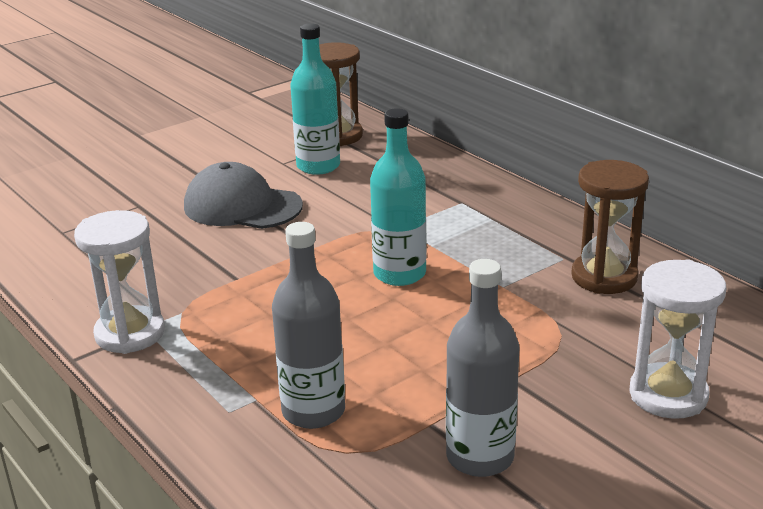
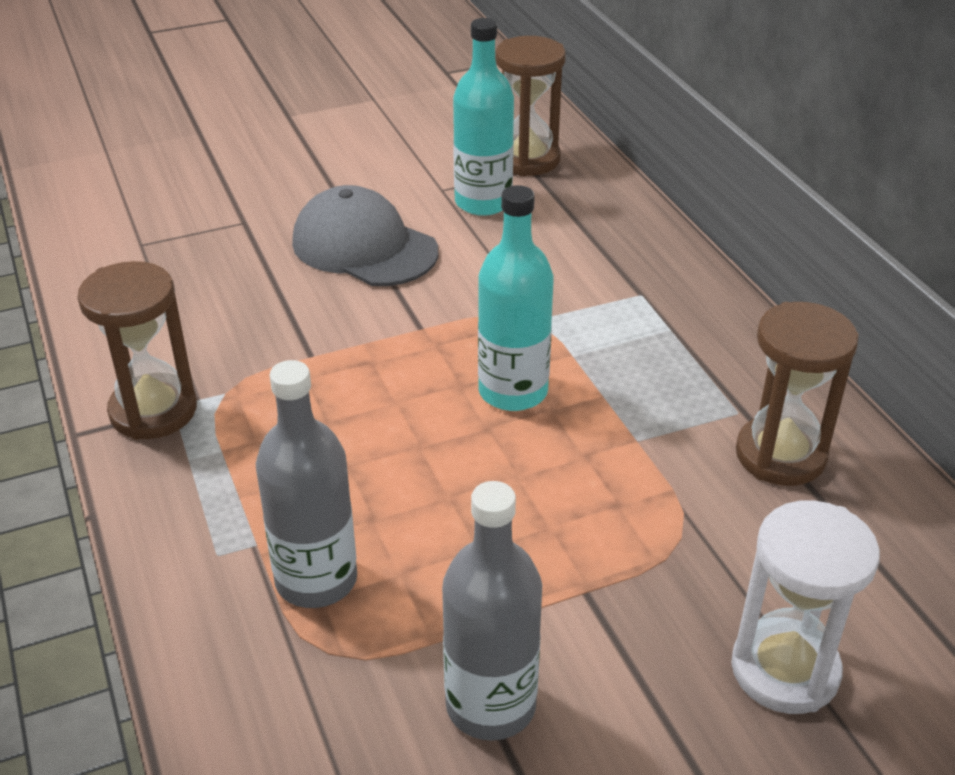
camera: 15 degrees right, 10 degrees up
(130, 333) = (153, 411): white hourglass -> brown hourglass

